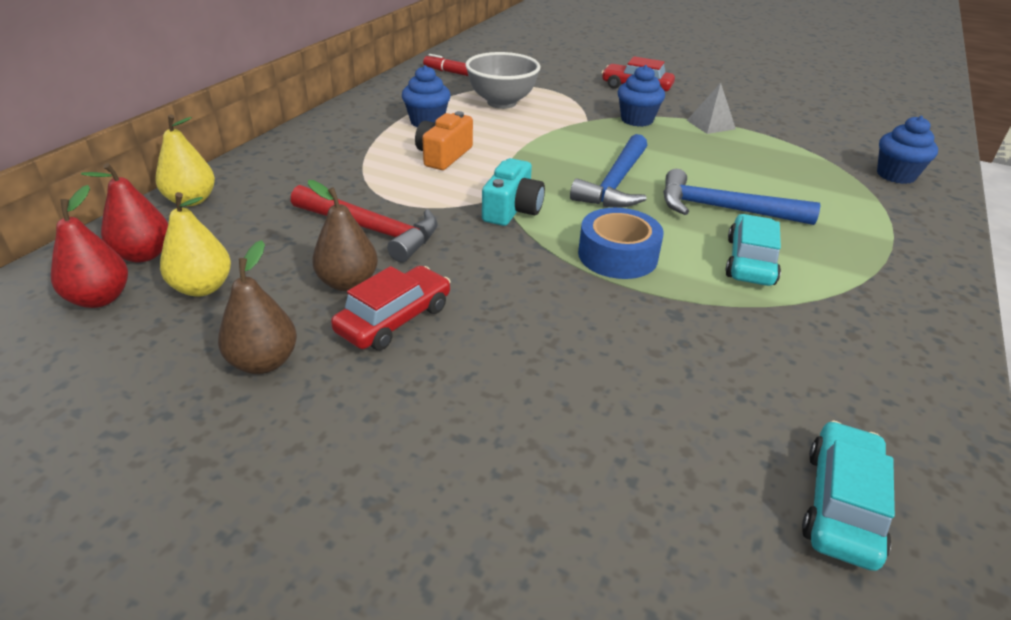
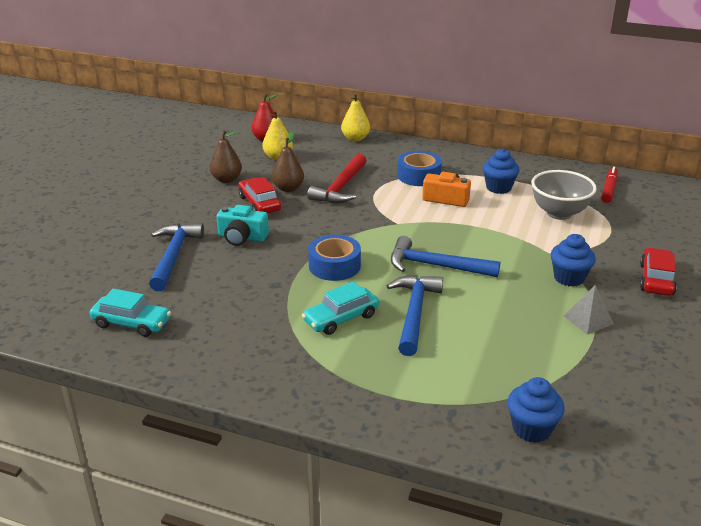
camera: 85 degrees right, 5 degrees down
(144, 255) = (302, 140): red pear -> none
(365, 165) = (418, 176): none -> blue tape
(394, 319) = (260, 203): red car -> red car turned 150 degrees counterclockwise
(512, 209) = (380, 228): turquoise camera -> turquoise camera (242, 237)
(585, 445) = (173, 256): none -> blue hammer
(750, 261) = (341, 318): turquoise car -> turquoise car turned 135 degrees clockwise

